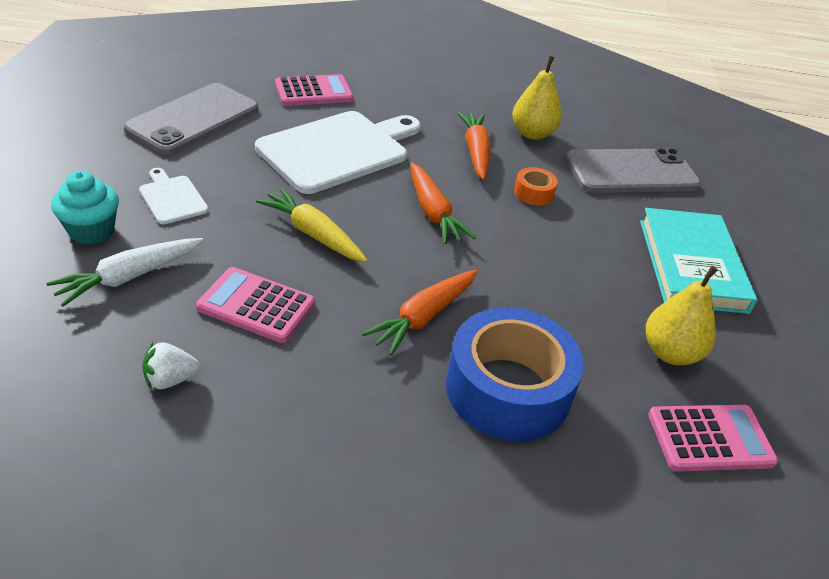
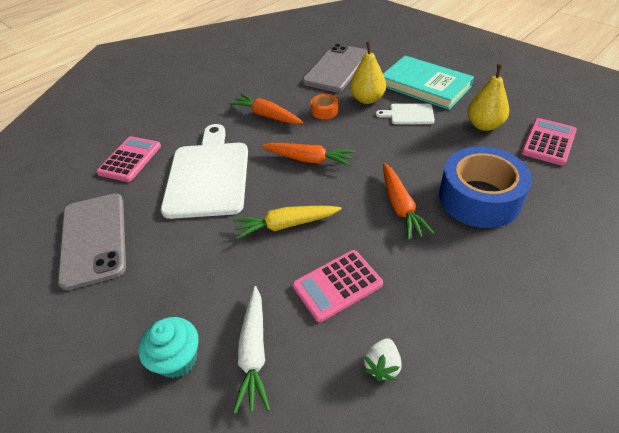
camera: 45 degrees left, 5 degrees up
(172, 198) = (180, 290): white cutting board -> white cutting board (409, 114)
(532, 134) = (271, 86): yellow pear -> yellow pear (367, 99)

